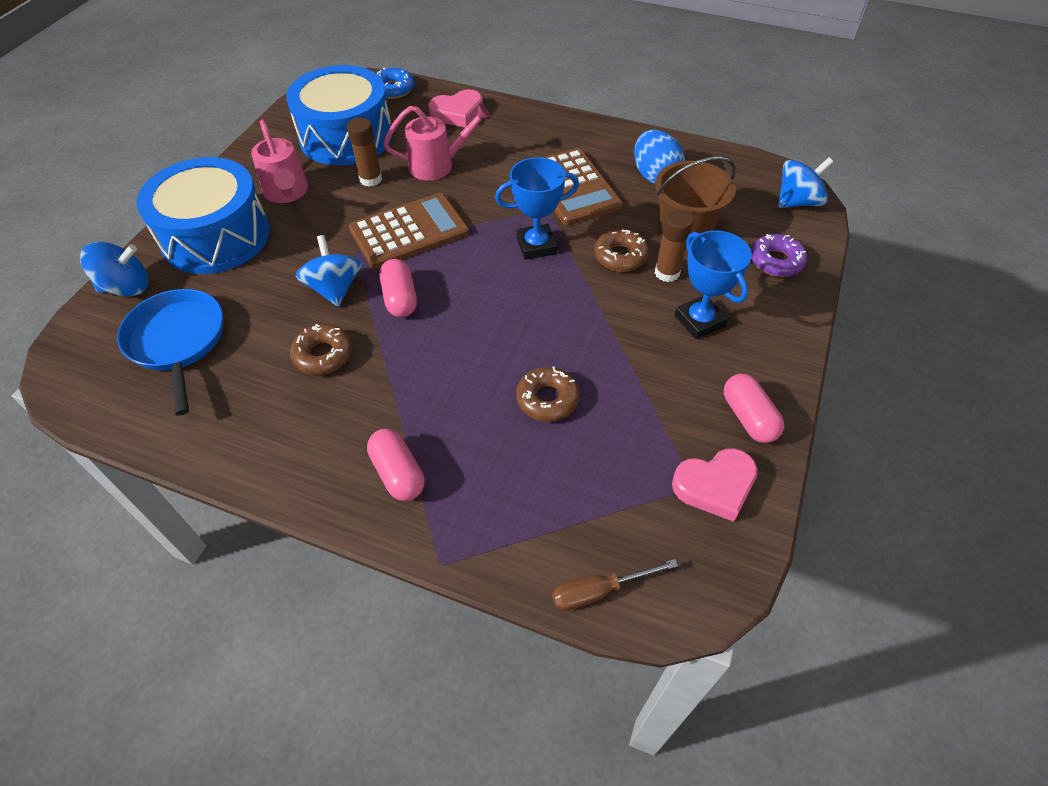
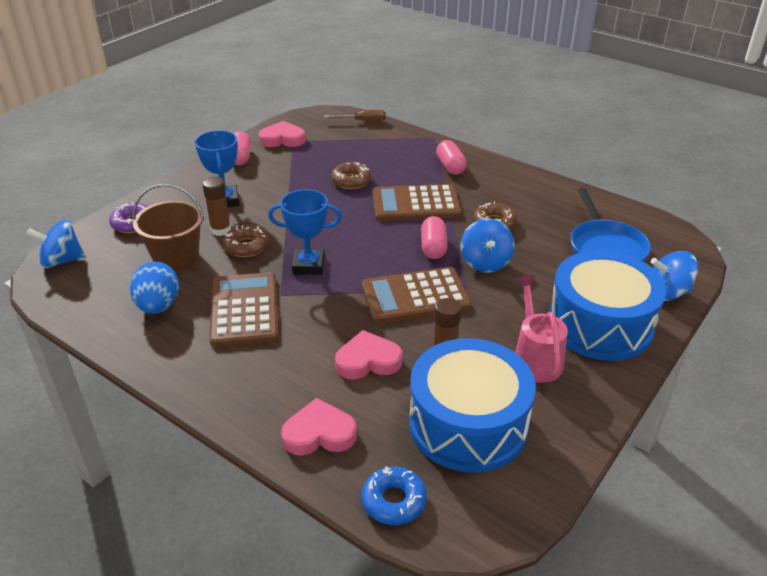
camera: 165 degrees left, 15 degrees down
(437, 369) = (415, 204): none -> brown calculator
(438, 165) = (368, 361): pink watering can -> pink heart

